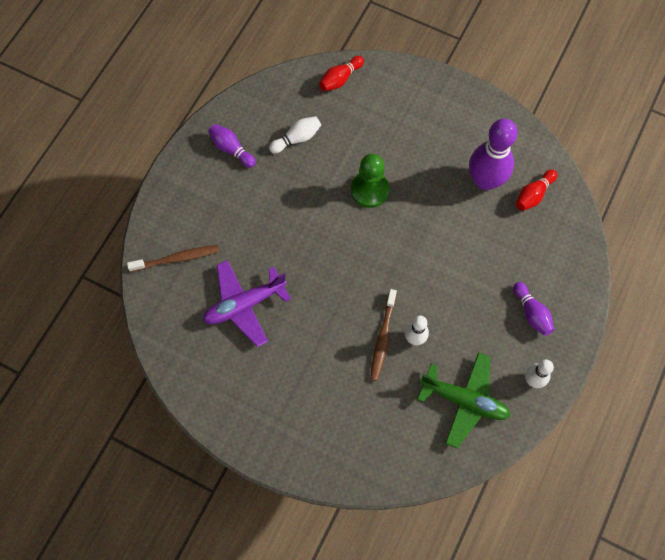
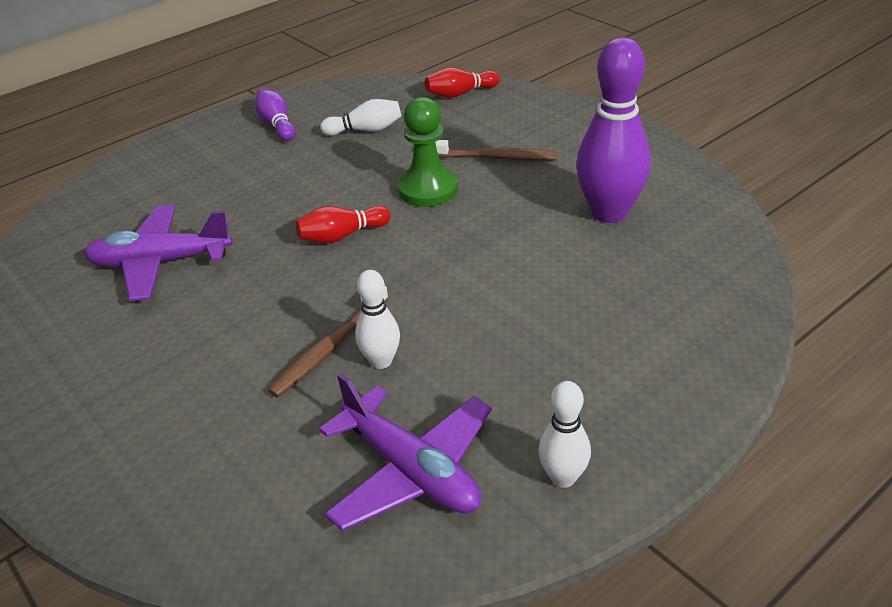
camera: 25 degrees right, 30 degrees down
(176, 259) = (119, 200): brown toothbrush -> brown toothbrush (494, 158)
(464, 400) = (411, 470): green plane -> purple plane
(532, 313) = (609, 380): purple bowling pin -> none
(533, 195) = (682, 242): red bowling pin -> red bowling pin (342, 236)

